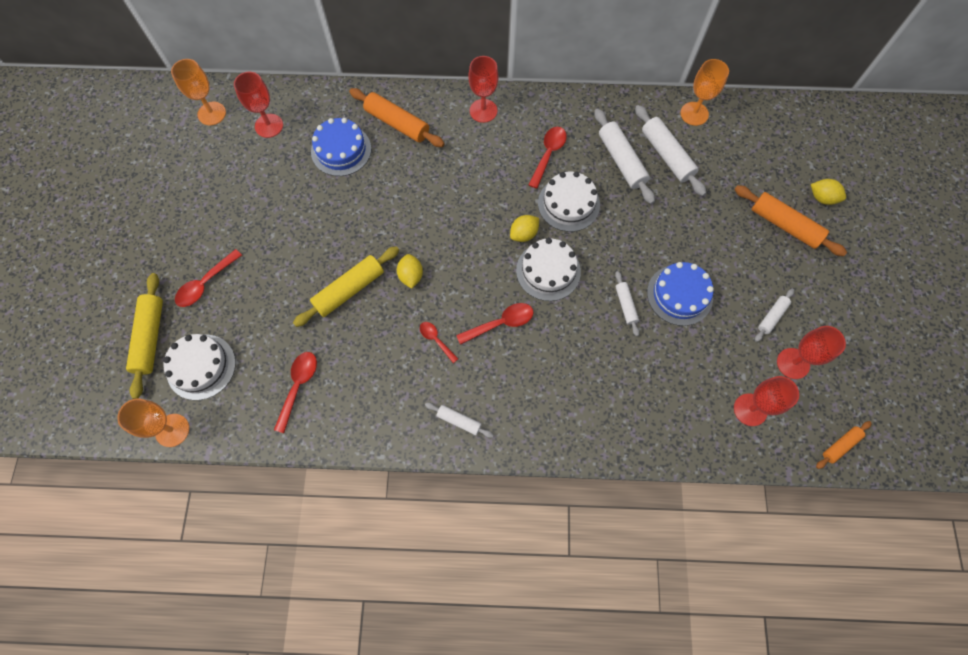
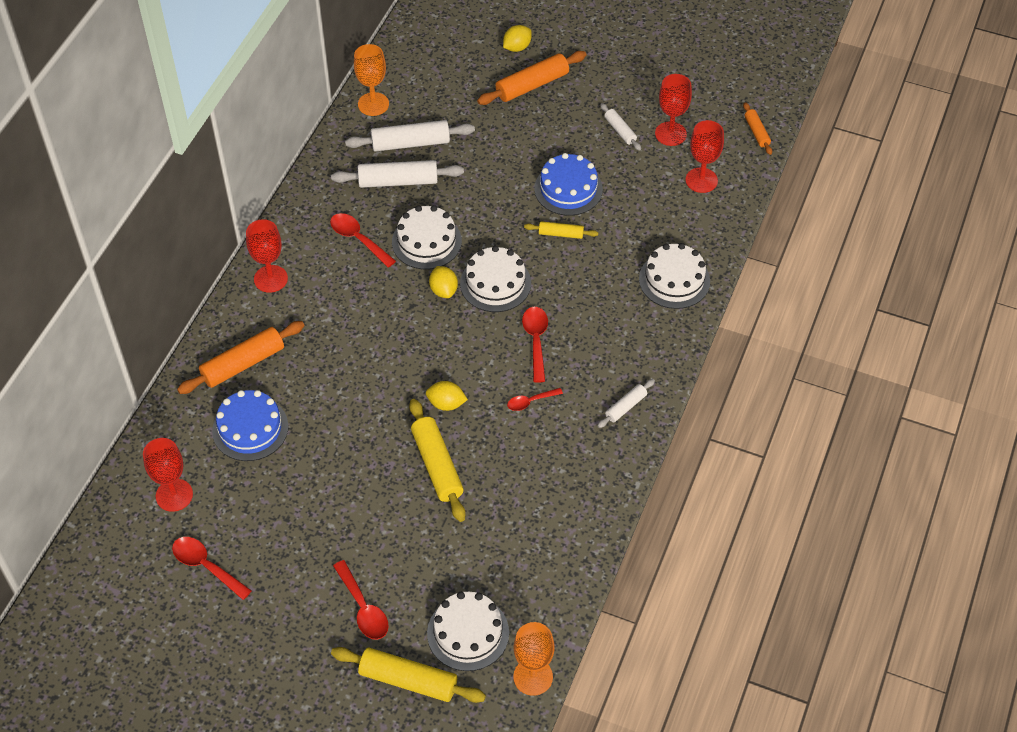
camera: 70 degrees left, 15 degrees down
(211, 113) = (120, 554): orange goblet -> none
(298, 386) = (531, 541): red spoon -> red spoon (206, 566)
(618, 420) = (674, 280): none -> white cake
(625, 305) = (560, 234): white rolling pin -> yellow rolling pin

